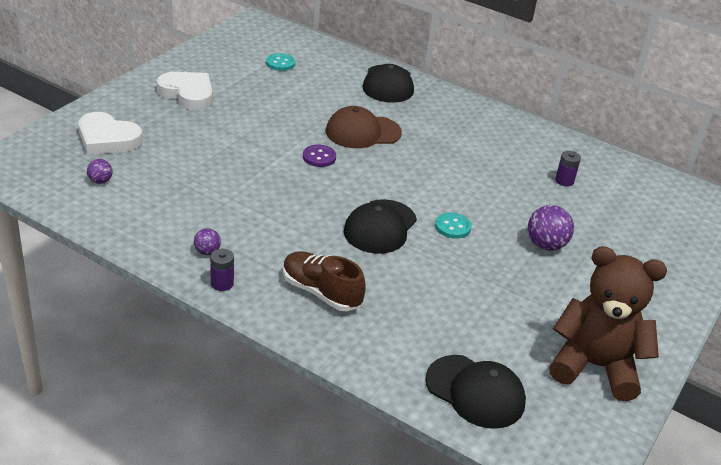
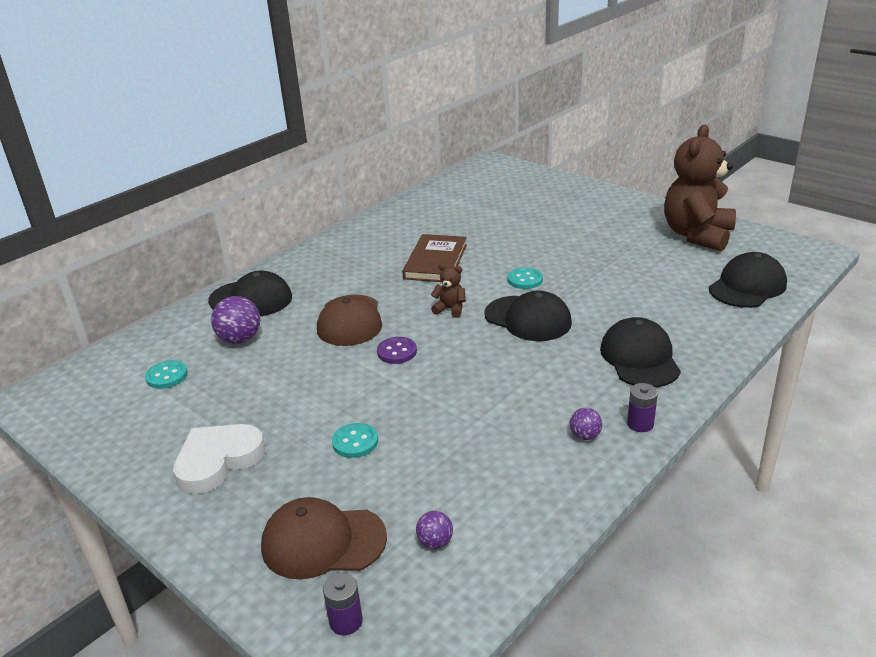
camera: 75 degrees left, 5 degrees down
(107, 139) = (323, 542): white heart -> brown cap
(204, 144) = (355, 442): none -> turquoise button
(321, 292) = (639, 358): brown shoe -> black cap
(389, 183) = (450, 309): none -> brown teddy bear
(475, 172) = (435, 261): none -> brown book
(546, 245) = (548, 239): purple ball -> purple ball (240, 339)
(564, 181) = (452, 221): purple battery -> purple battery (346, 621)

